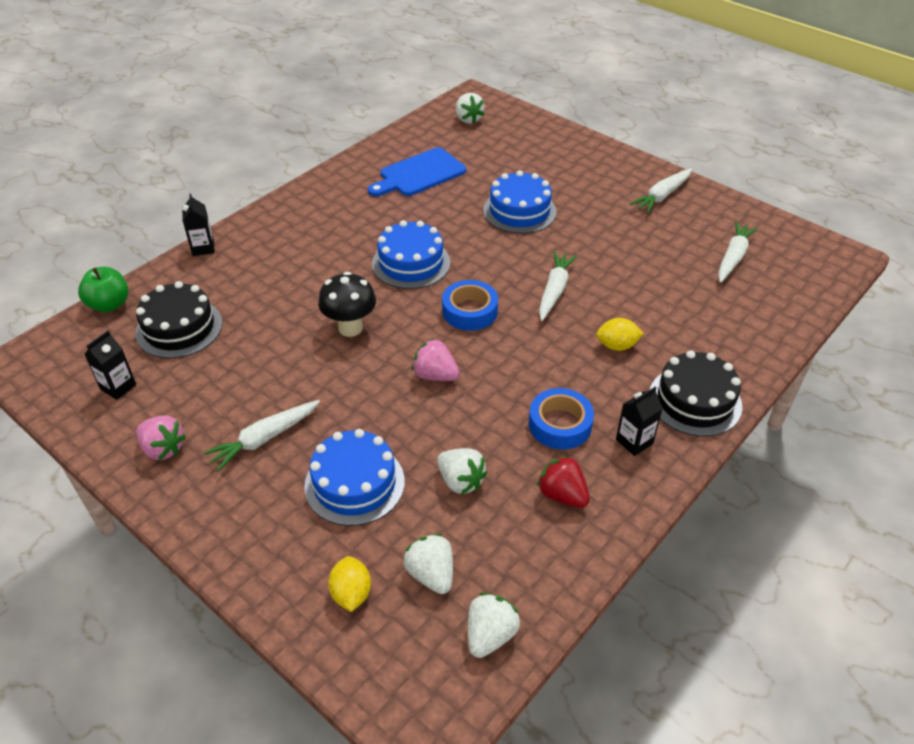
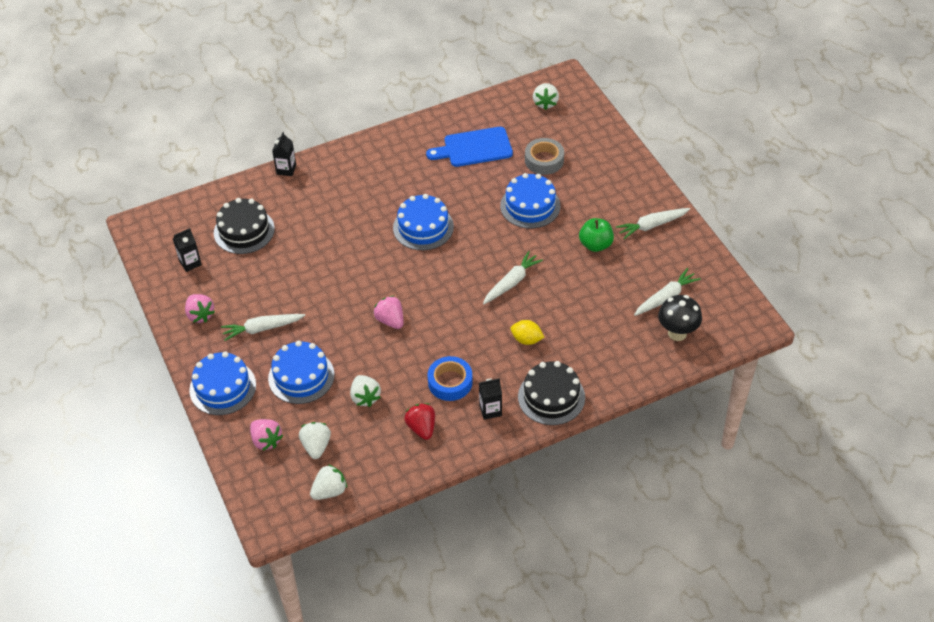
camera: 25 degrees right, 5 degrees up
(109, 304) = (207, 198): green apple -> green apple (595, 245)
(244, 538) = (222, 387): none -> blue cake
(350, 328) = (354, 267): black mushroom -> black mushroom (677, 333)
(351, 593) = (266, 441): yellow lemon -> pink strawberry
(470, 311) = (441, 280): blue tape -> none
(504, 167) = (544, 160): none -> grey tape

